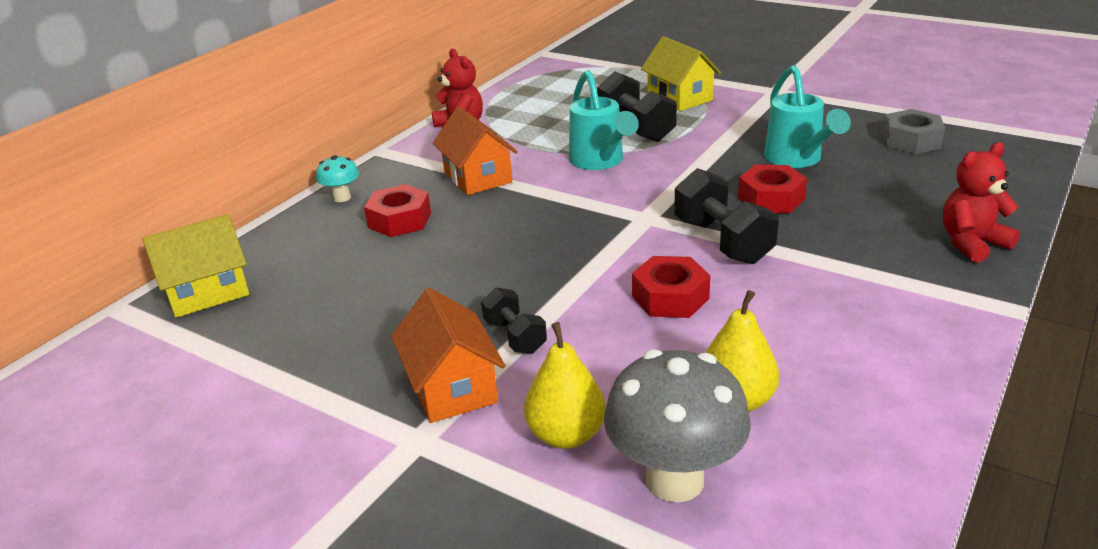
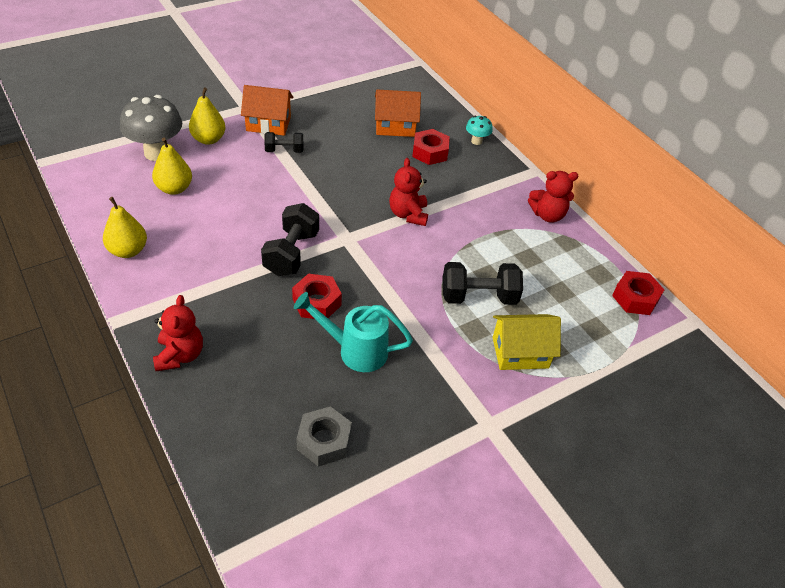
camera: 110 degrees right, 15 degrees up
(207, 292) = (409, 84): yellow house -> none
(477, 177) = (460, 196): orange house -> orange house (395, 126)
(552, 196) = (408, 214): none -> red teddy bear
(600, 162) = (437, 254): turquoise watering can -> none
(670, 297) = (262, 208): red nut -> red nut (635, 298)
(722, 241) = (291, 253): black dumbbell -> black dumbbell turned 75 degrees counterclockwise
(913, 369) = (128, 250): none -> yellow pear

